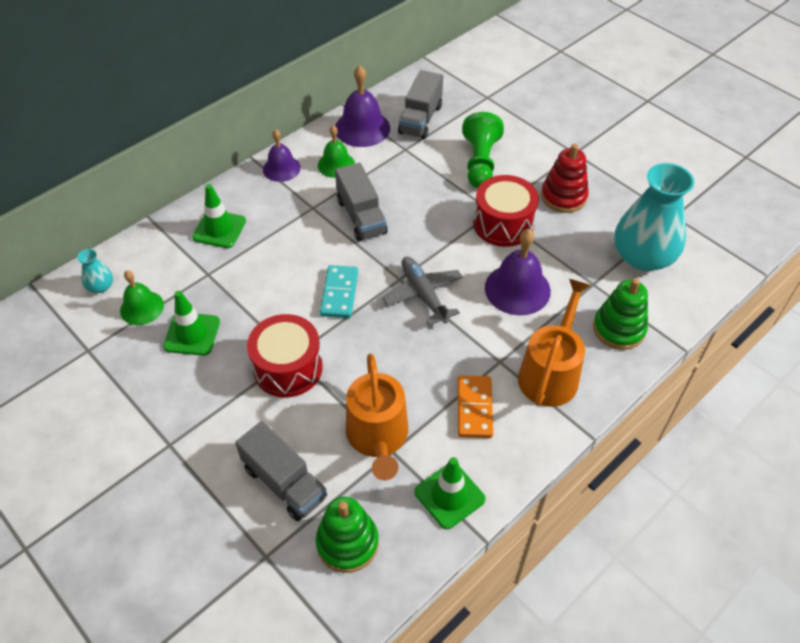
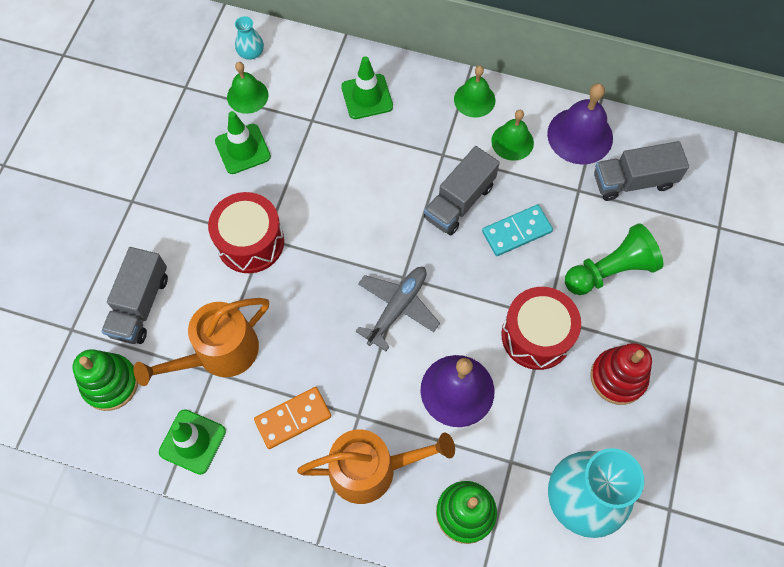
camera: 60 degrees right, 15 degrees up
(281, 168) = (474, 99): purple bell -> green bell
(339, 293) = (354, 236): turquoise domino -> turquoise domino (516, 231)

